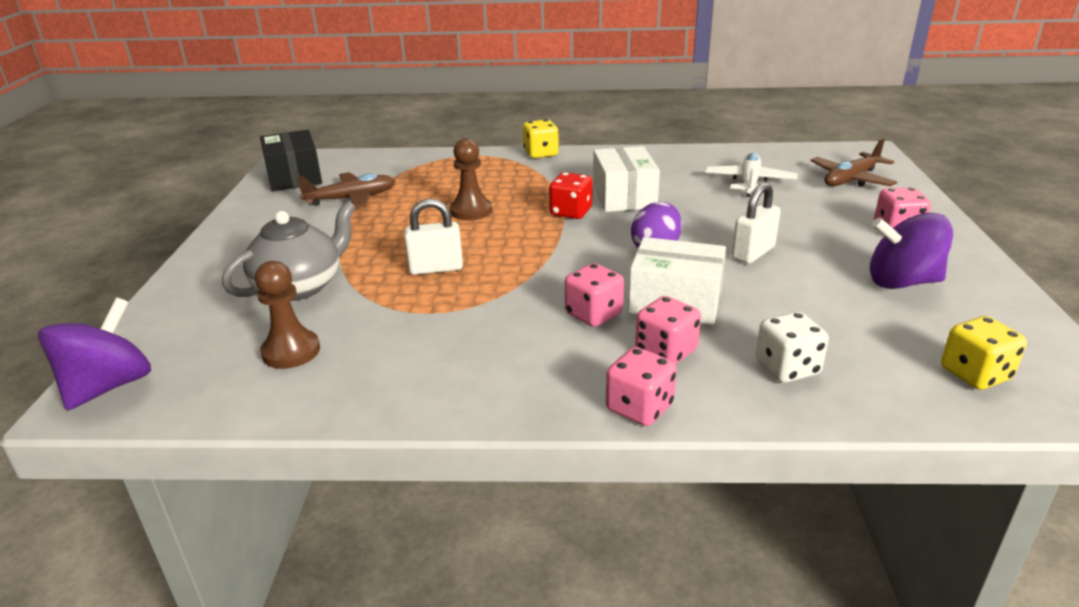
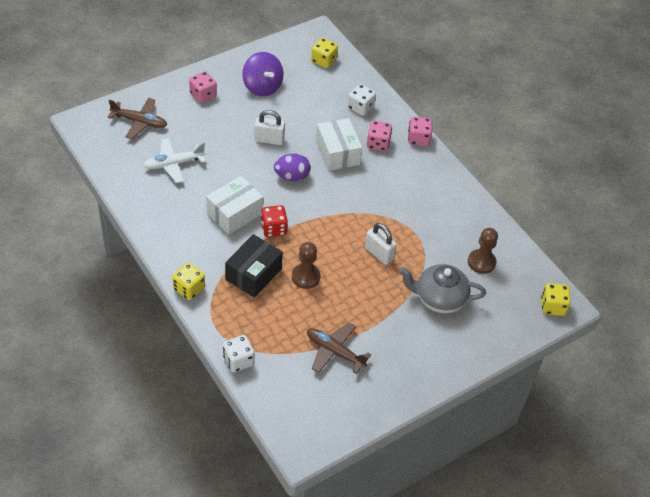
camera: 130 degrees left, 20 degrees up
(109, 386) = (553, 306): purple spinning top -> yellow dice
(294, 177) = (328, 415): black box -> black box (253, 274)
(422, 155) = (238, 360): none -> white dice
(593, 314) = (370, 175): pink dice -> none

